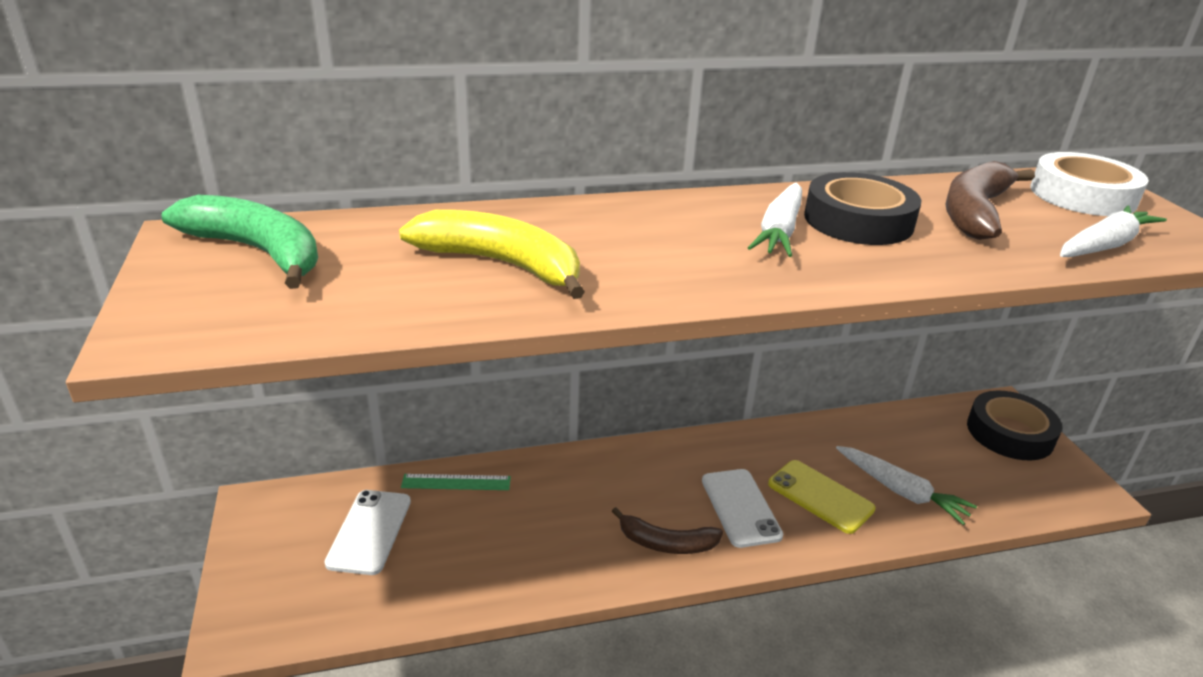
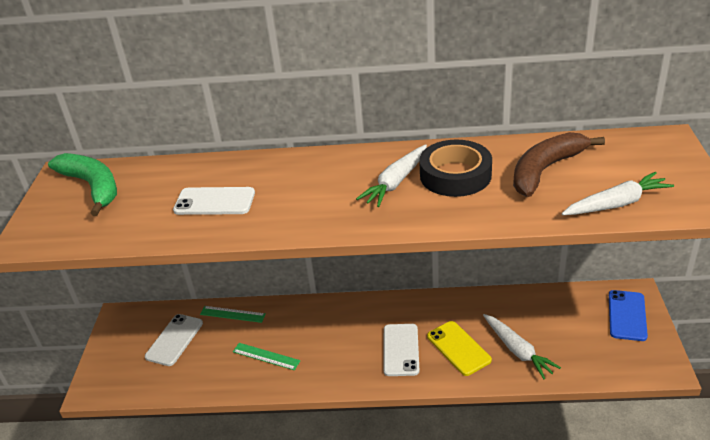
camera: 20 degrees right, 5 degrees up
(502, 264) = (214, 202): yellow banana -> white phone
(536, 540) = (266, 356): none -> green ruler
(666, 543) = (343, 367): brown banana -> none
(1010, 433) = (627, 315): black tape -> blue phone
(1082, 195) = (644, 156): white tape -> none

